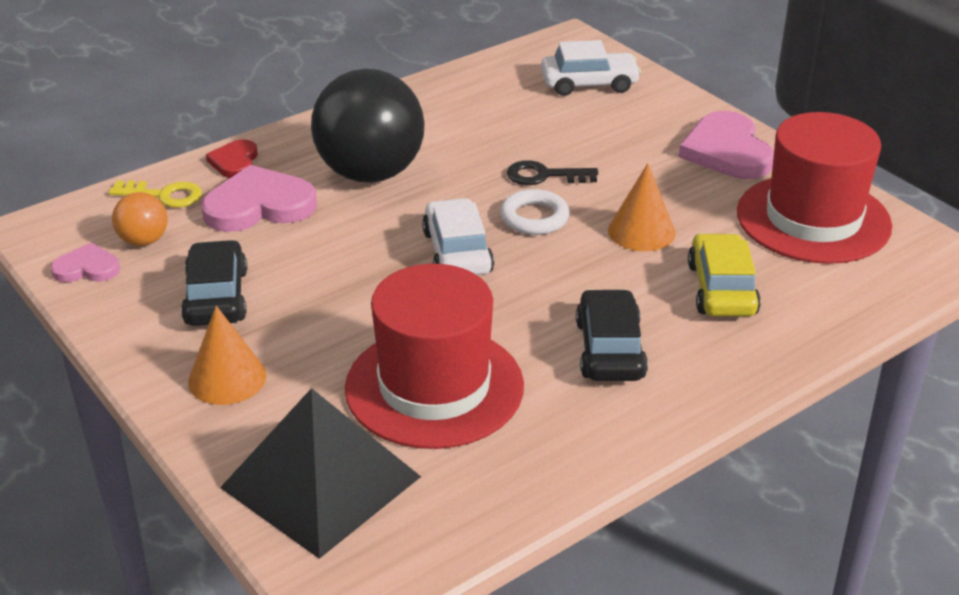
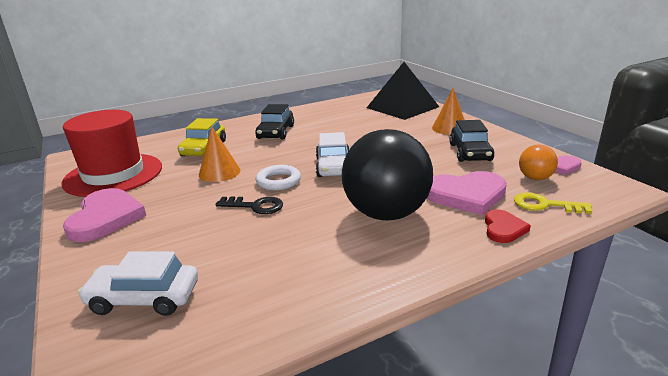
camera: 170 degrees left, 10 degrees down
(434, 387) = (357, 124): red hat -> none

